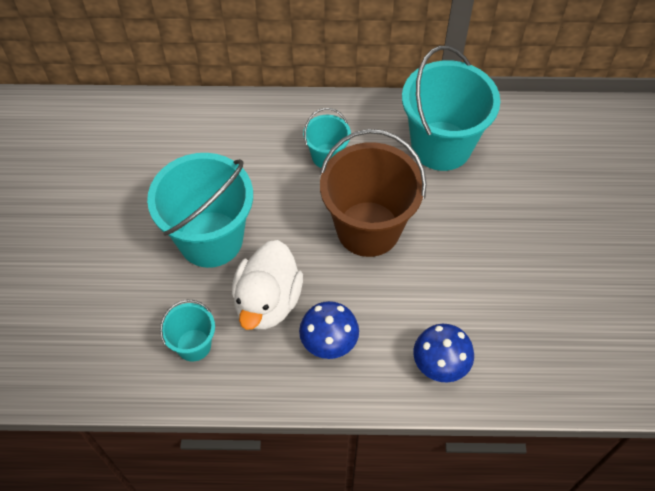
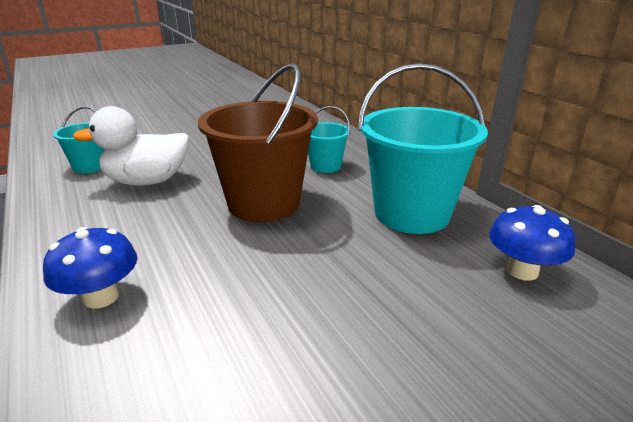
camera: 60 degrees right, 30 degrees down
(210, 239) = (198, 148): turquoise bucket -> none
(329, 342) = (112, 219): blue mushroom -> blue mushroom (522, 271)

